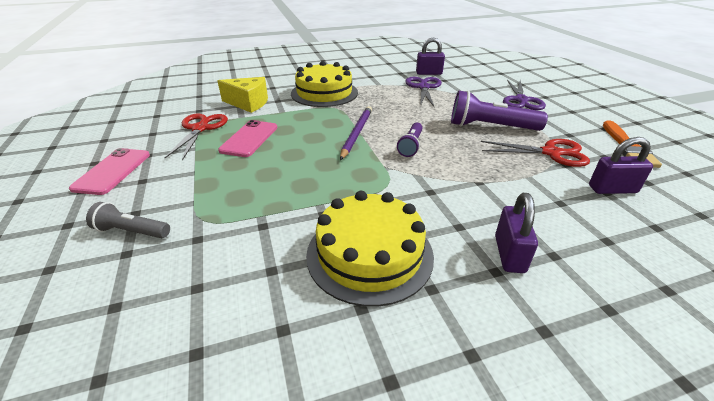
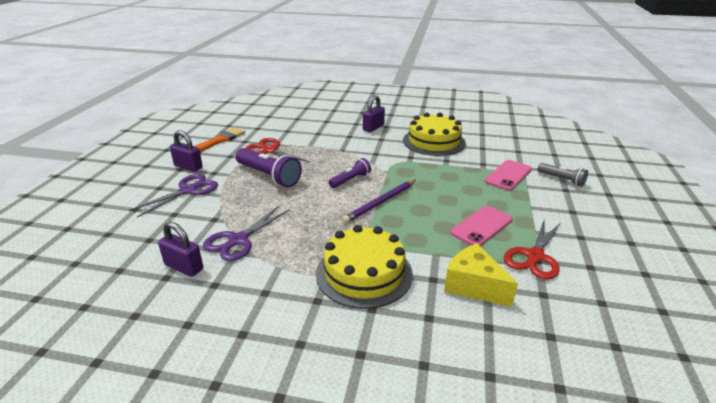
camera: 150 degrees left, 5 degrees down
(112, 171) = (605, 227): pink phone -> pink phone (508, 175)
(612, 189) = (281, 130): purple padlock -> purple padlock (188, 167)

